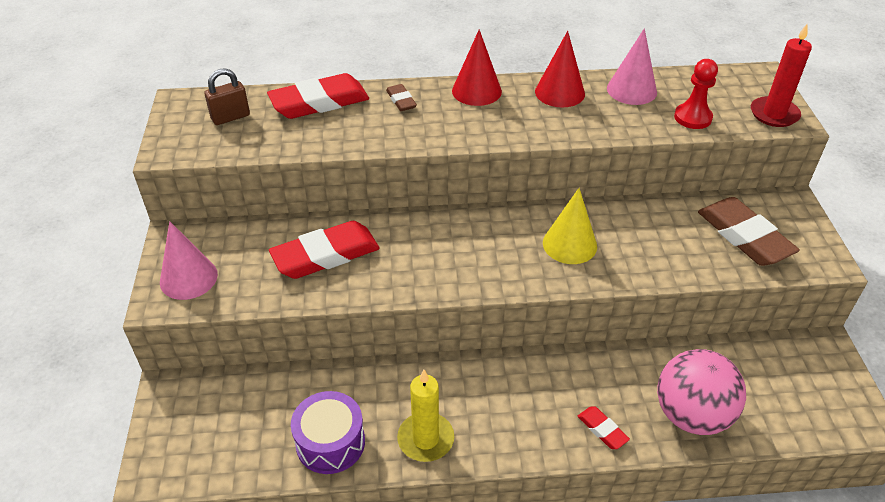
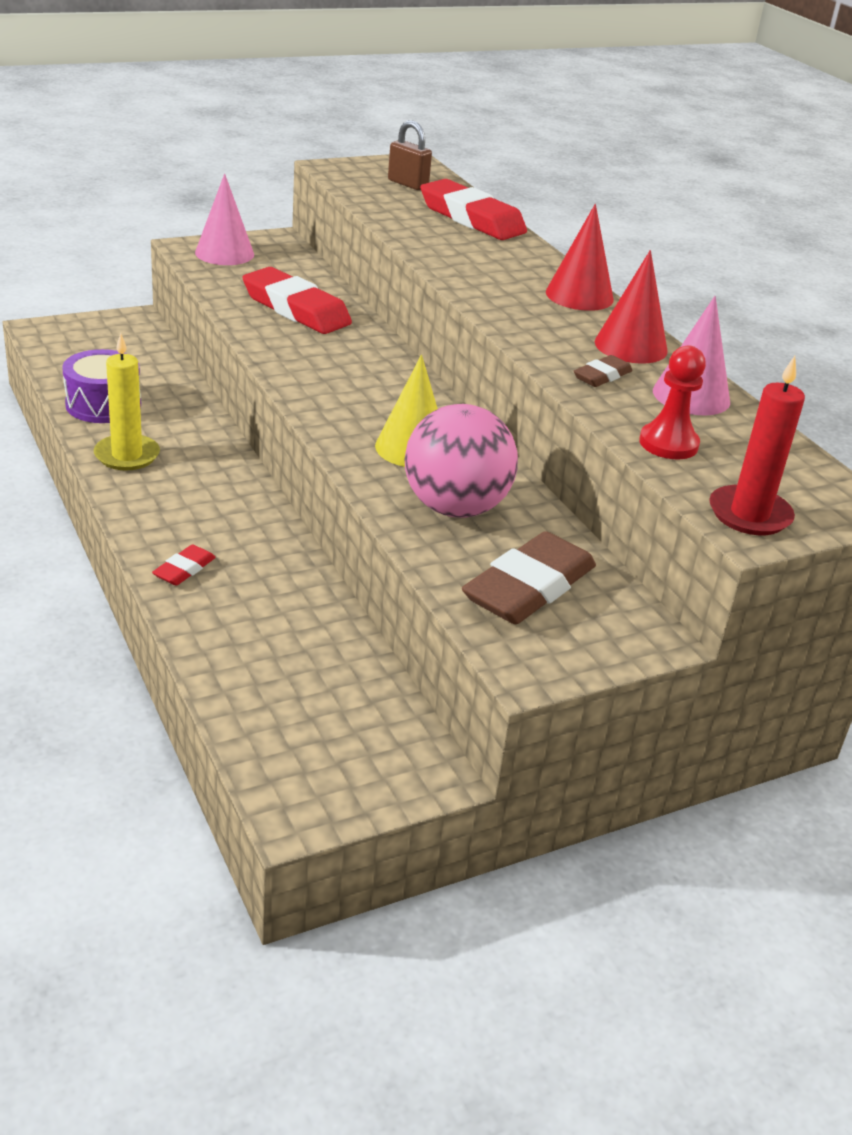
camera: 65 degrees right, 10 degrees down
(401, 100) = (516, 257): brown eraser -> brown eraser (602, 376)
(691, 415) = (237, 639): pink ball -> pink ball (455, 508)

